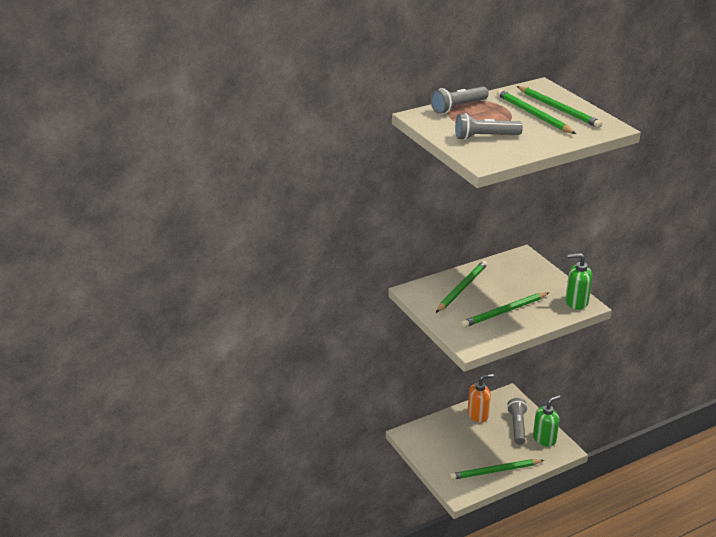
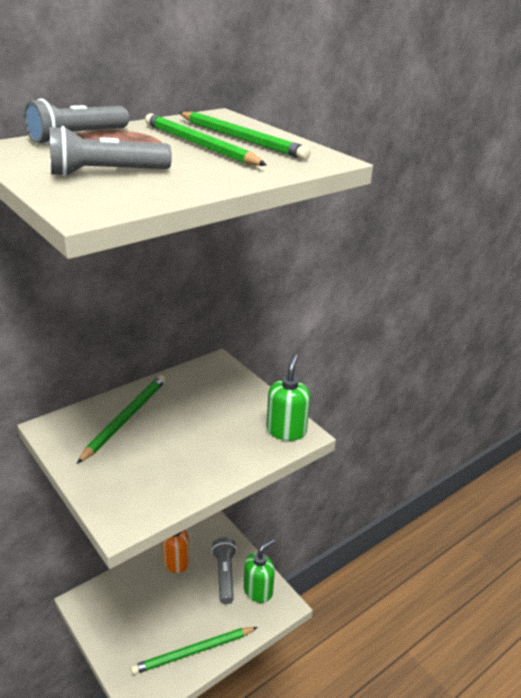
camera: 10 degrees left, 0 degrees up
(504, 312) = (183, 454): green pencil -> none
(576, 302) = (286, 430): green soap dispenser -> green soap dispenser turned 105 degrees clockwise

